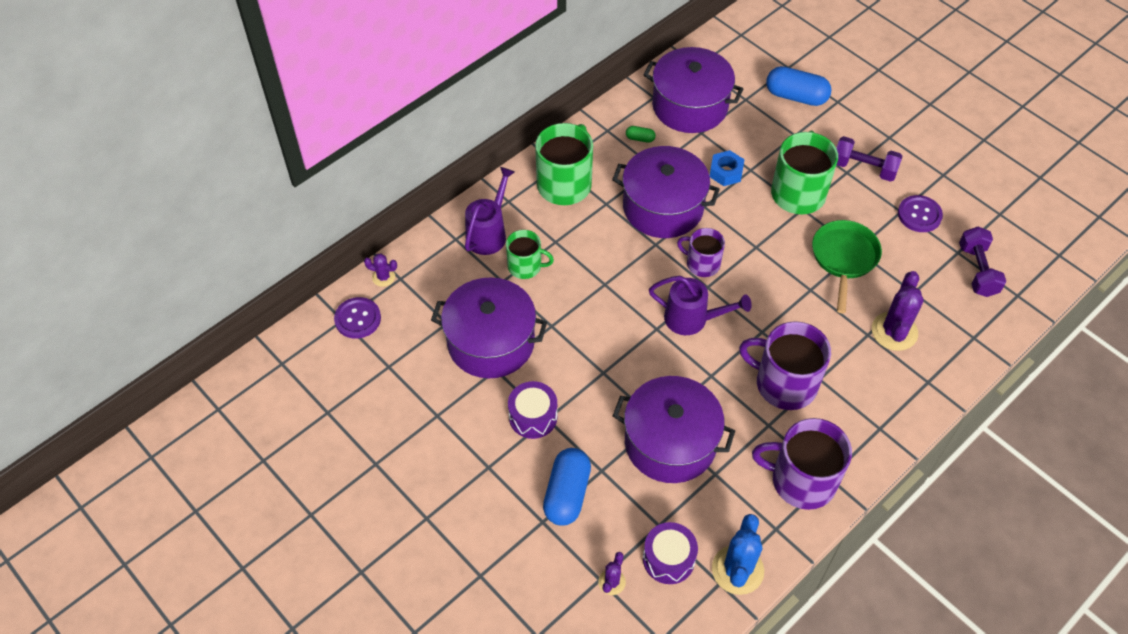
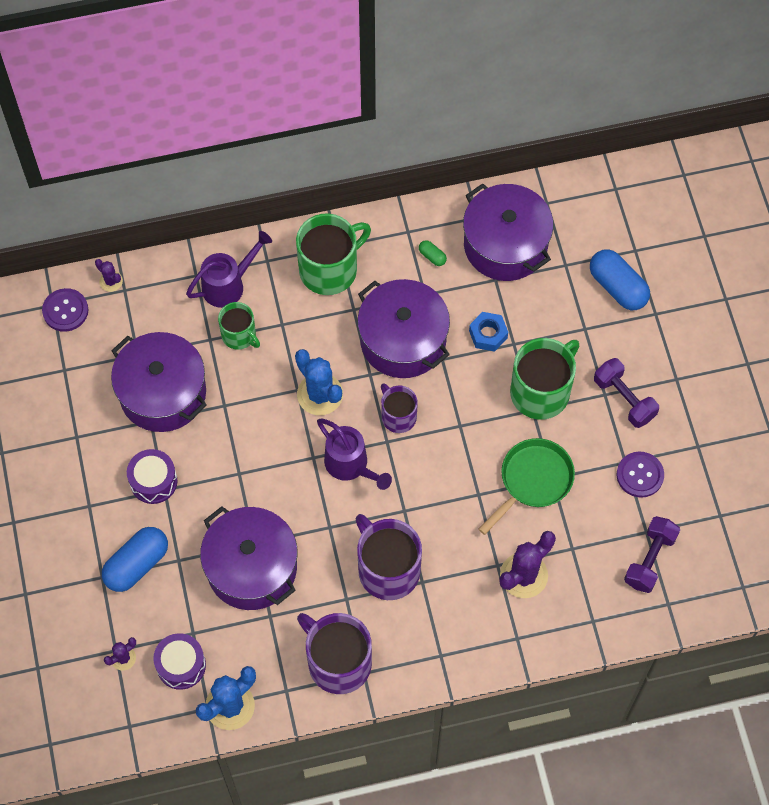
camera: 30 degrees right, 10 degrees up
(626, 278) = (320, 394): none -> blue cactus

